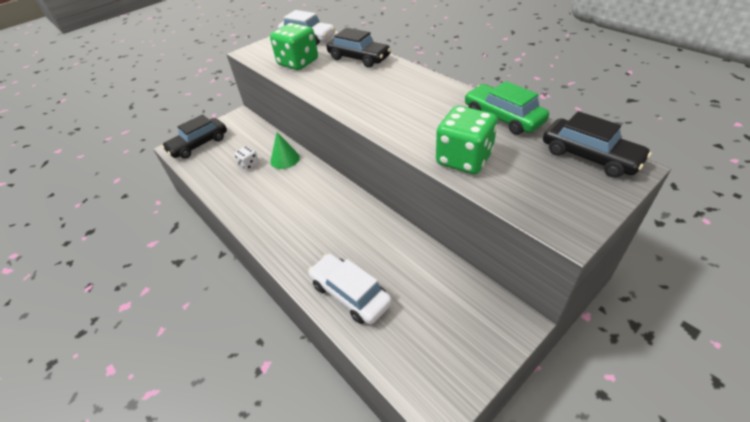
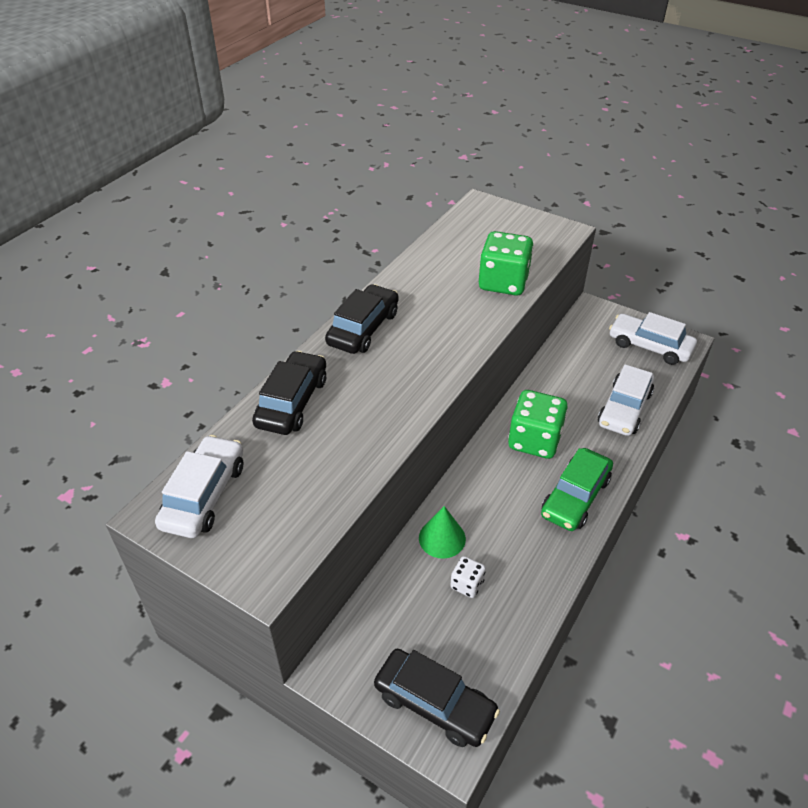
camera: 110 degrees left, 0 degrees up
(298, 63) = (310, 478): green dice -> green dice (534, 440)
(437, 358) = (649, 346): none -> white car
(503, 117) = (424, 263): green car -> green car (575, 497)
(590, 156) = (472, 219): black car -> black car (363, 328)

